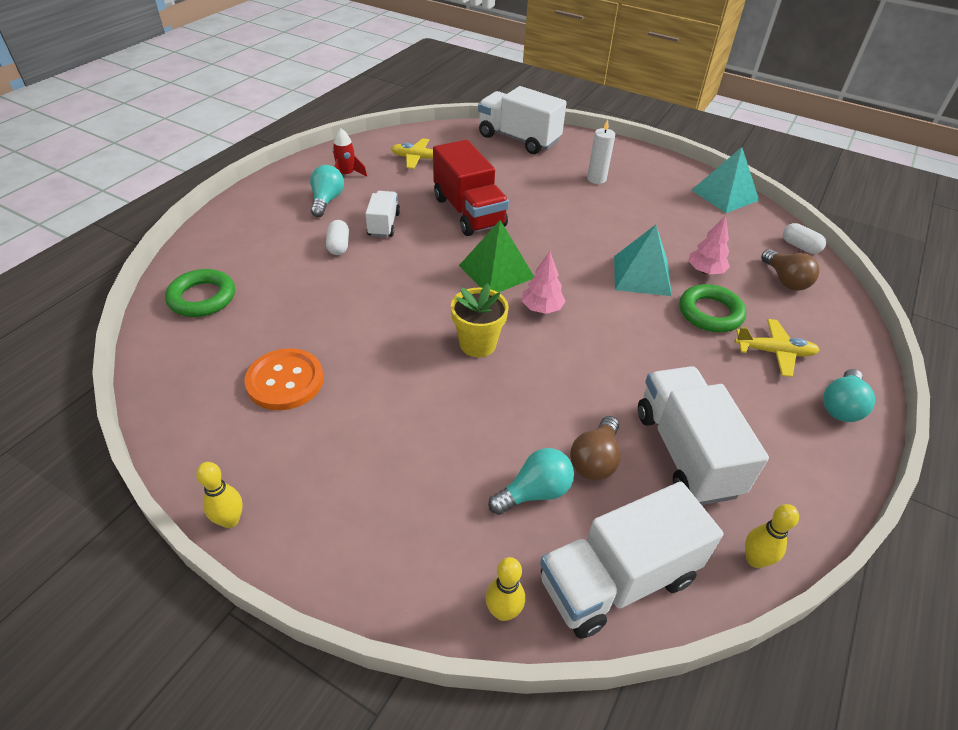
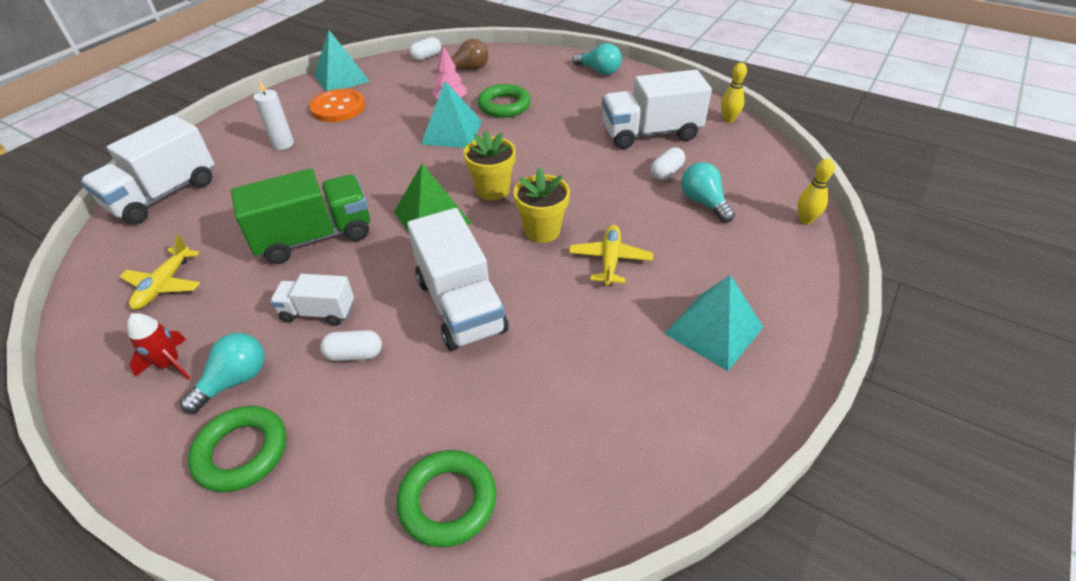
camera: 85 degrees left, 0 degrees up
(230, 520) = (789, 391): yellow bowling pin -> none
(269, 212) = (242, 452): none -> green ring
(285, 381) = (604, 375): orange button -> orange button (338, 107)
(321, 469) = (713, 330): none -> turquoise pyramid
(327, 200) = (235, 380): turquoise light bulb -> turquoise light bulb turned 120 degrees clockwise
(469, 212) = (315, 237): red truck -> green truck
(542, 308) = (493, 190): pink tree -> yellow flower pot
(595, 460) = (666, 172): brown light bulb -> white capsule
(617, 580) = (762, 171): white truck -> white truck (460, 305)
(774, 352) = (549, 86): yellow plane -> yellow plane (610, 260)

